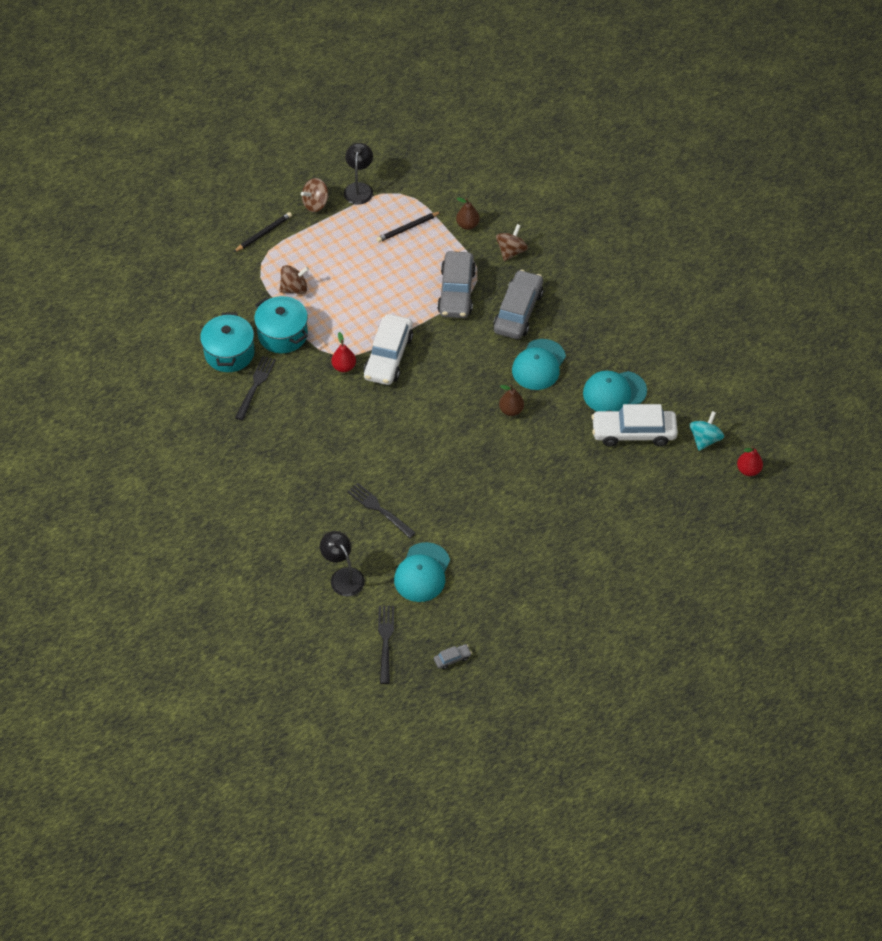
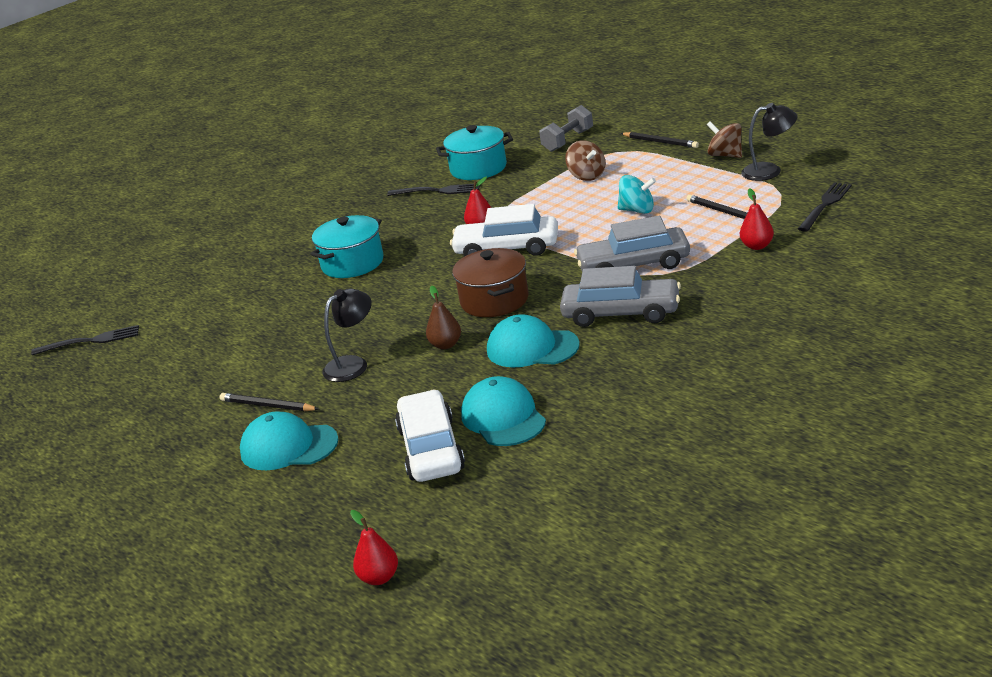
camera: 85 degrees right, 25 degrees down
(217, 287) = (568, 141): none -> grey dumbbell
(282, 334) = (516, 186): turquoise pot -> turquoise pot (352, 263)
(343, 576) = (181, 297): black lamp -> black lamp (353, 364)
(379, 509) = (275, 295): black fork -> black fork (825, 205)
(422, 572) = (184, 342): turquoise cap -> turquoise cap (288, 447)
(452, 659) = (58, 388): grey car -> none
(463, 375) = (494, 300): none -> brown pot
(467, 225) = (757, 246): brown pear -> red pear
(511, 251) = (729, 285): brown spinning top -> none
(542, 519) = (268, 406): none -> black pencil
(704, 439) = (434, 520): turquoise spinning top -> turquoise spinning top (637, 210)

